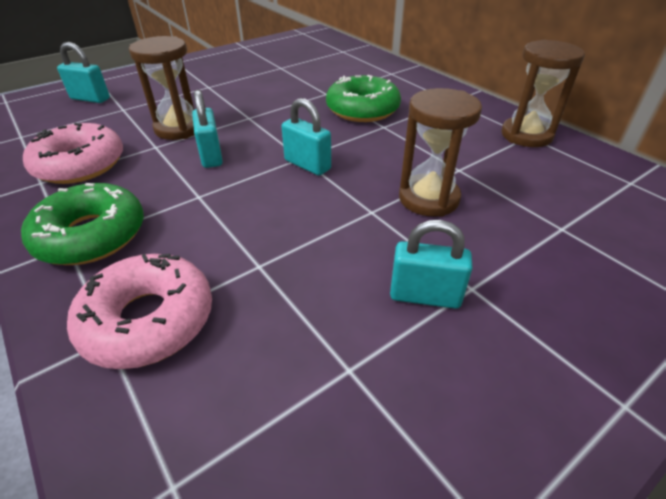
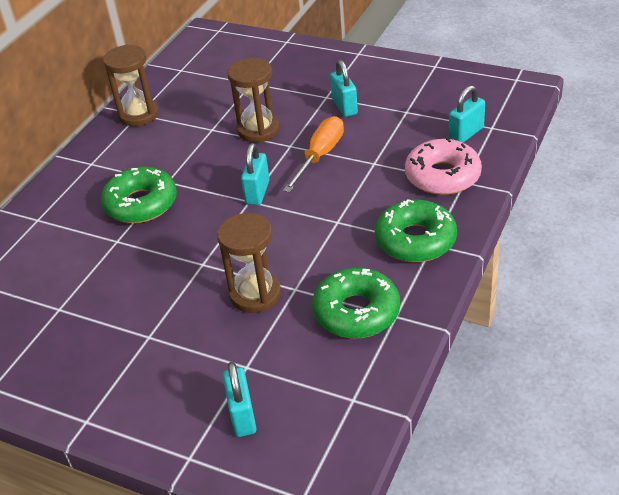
camera: 115 degrees left, 0 degrees up
(80, 164) = (356, 312): pink donut -> green donut
(211, 156) = (283, 246): turquoise padlock -> turquoise padlock (466, 134)
(324, 225) = (320, 156): none -> orange screwdriver

